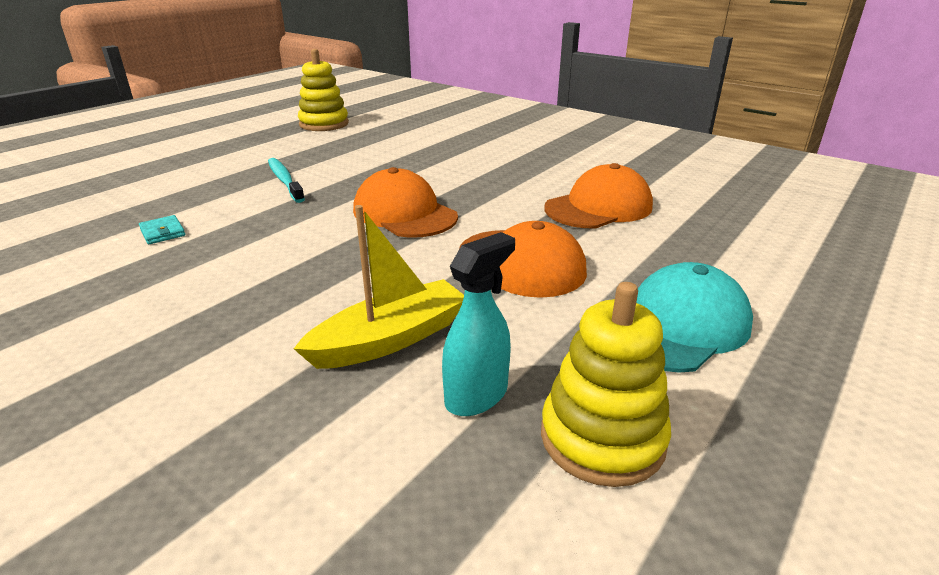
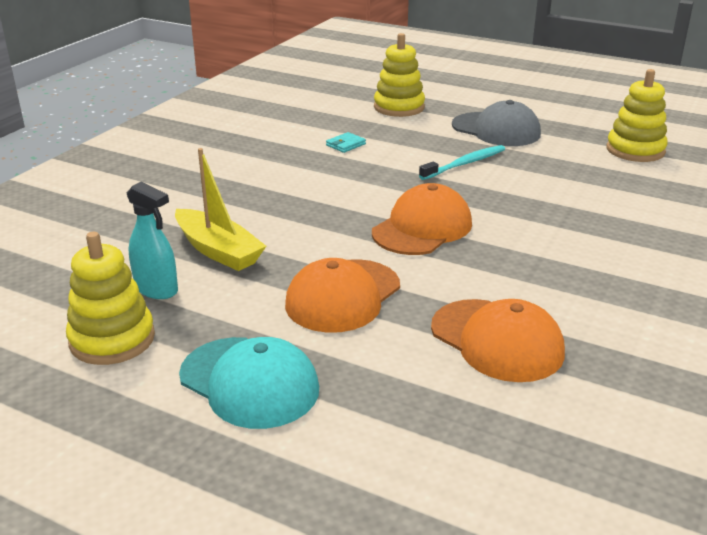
camera: 80 degrees right, 0 degrees up
(96, 193) = (399, 107): none -> yellow stacking toy
(224, 159) = (496, 130): none -> grey cap

